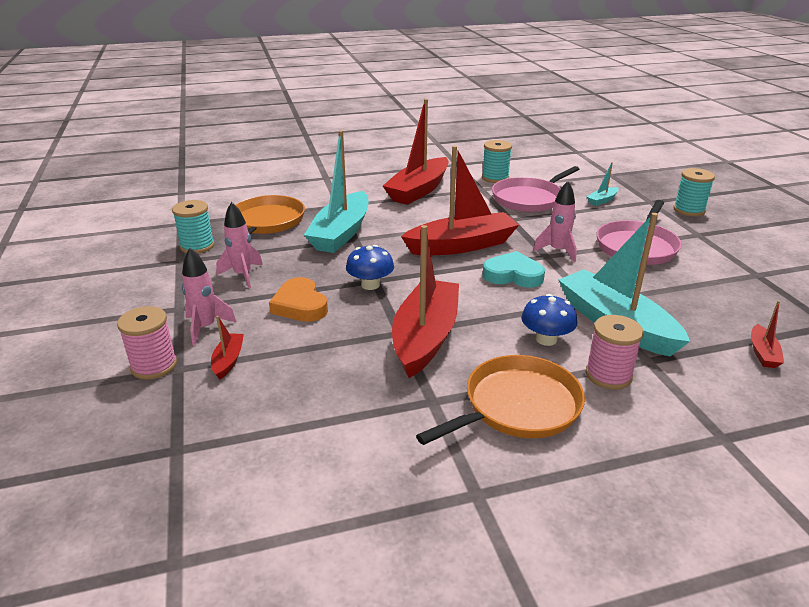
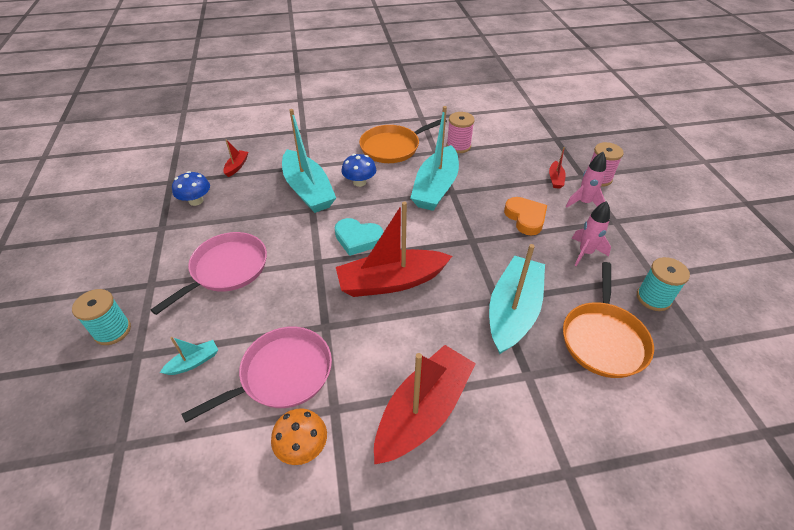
camera: 175 degrees left, 15 degrees up
(370, 285) = (475, 235): blue mushroom -> blue mushroom (196, 201)
(425, 337) = (435, 188): red boat -> turquoise boat
(495, 178) = (302, 446): turquoise spool -> orange mushroom
(557, 251) = (304, 267): pink rocket -> none
(608, 375) = (336, 159): pink spool -> pink spool (458, 146)

